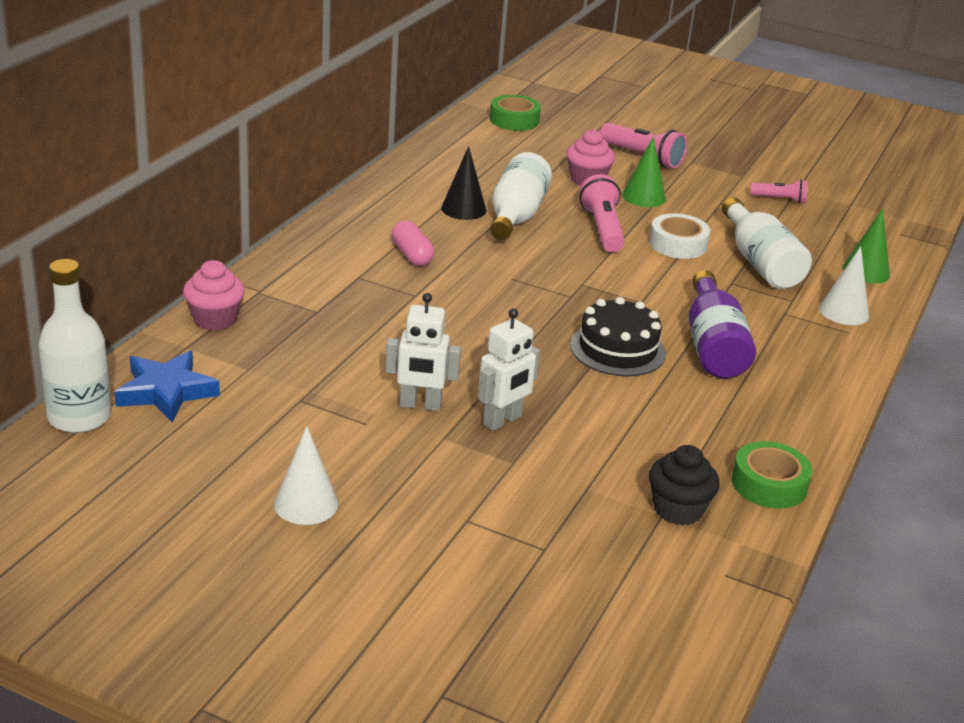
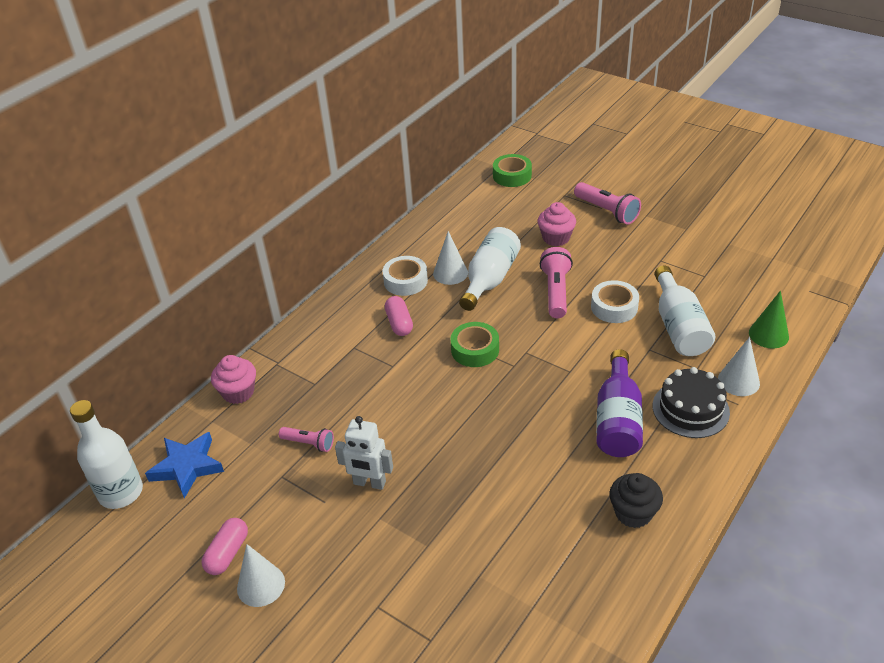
camera: 15 degrees right, 10 degrees up
(250, 474) = (227, 553): none -> pink capsule
(407, 215) = (405, 281): none -> white tape
(463, 209) = (450, 273): black cone -> white cone
(502, 421) = (429, 501): white robot -> none
(617, 349) = (538, 424): black cake -> black cake (690, 409)
(644, 197) = (598, 255): green cone -> none
(678, 509) = (547, 601): black cupcake -> black cupcake (633, 513)
(769, 484) = (629, 576): green tape -> green tape (475, 350)
(780, 199) = (712, 254): pink flashlight -> pink flashlight (309, 443)

